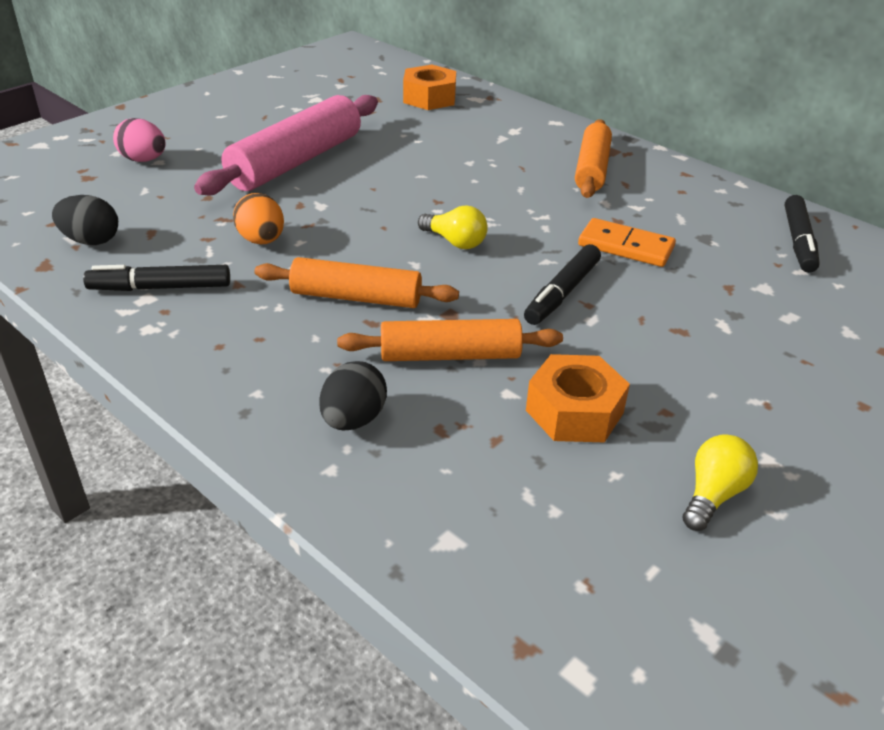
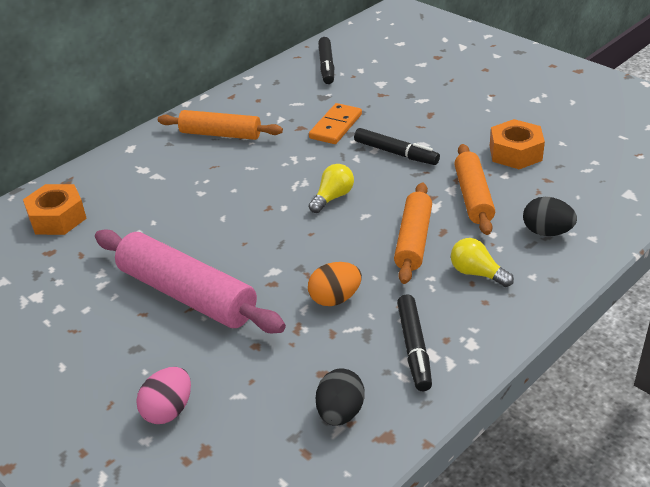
camera: 85 degrees left, 0 degrees up
(713, 494) = (566, 116): yellow light bulb -> yellow light bulb (477, 273)
(798, 241) = (326, 66): black marker -> black marker turned 75 degrees clockwise

